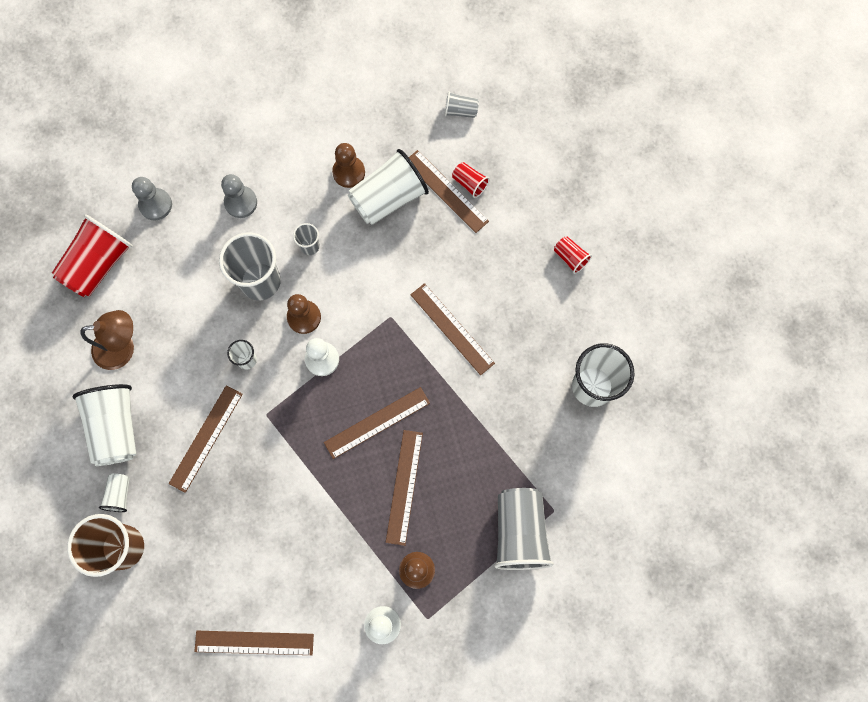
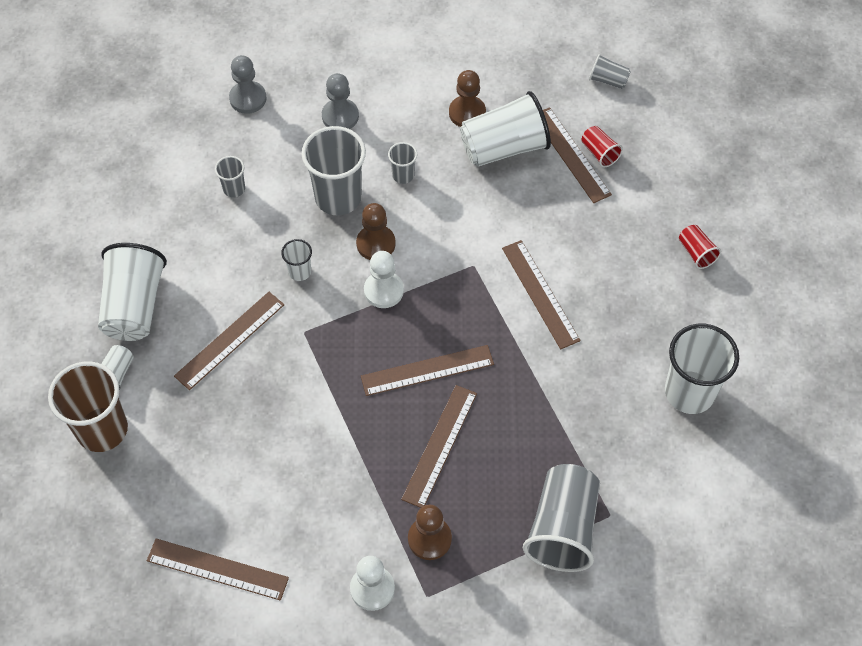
camera: 15 degrees right, 15 degrees down
(98, 264) = (168, 142): red cup -> none
(122, 348) = (168, 228): brown lamp -> none
(169, 296) = (234, 189): none -> grey cup

